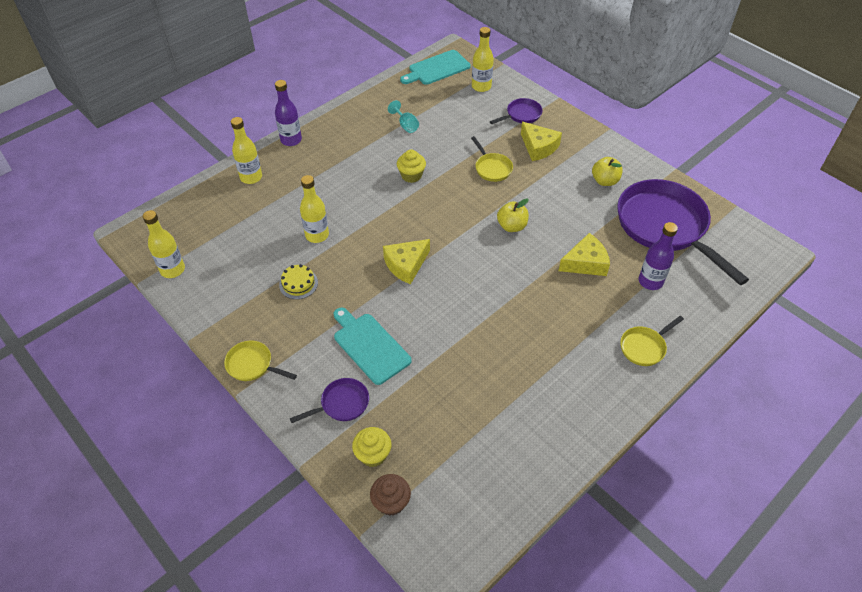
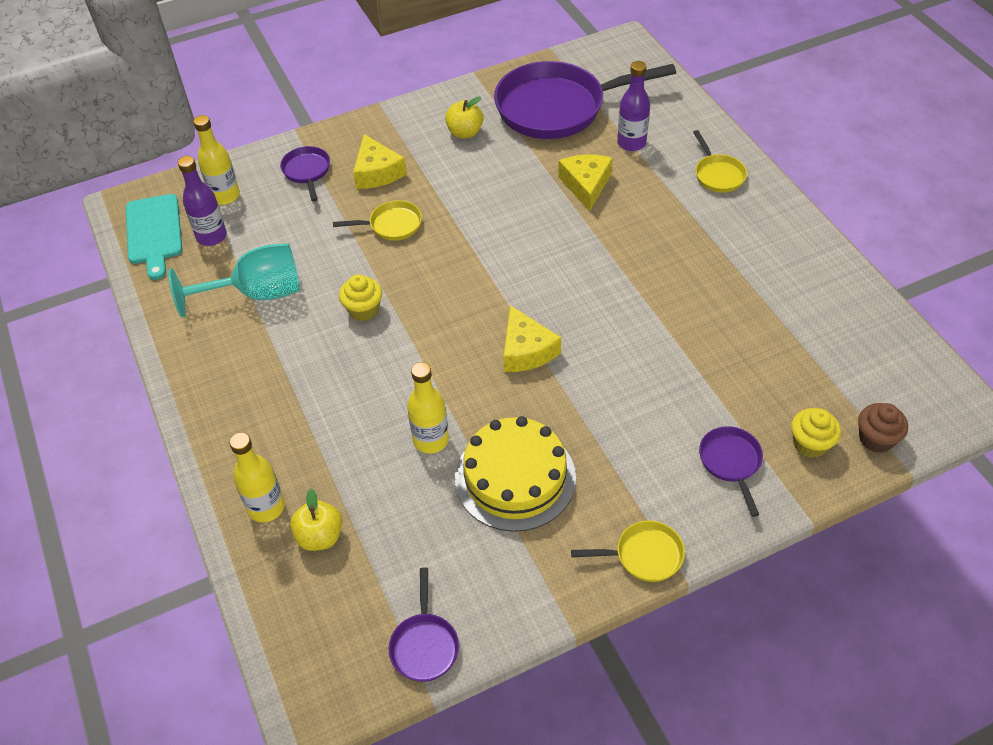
camera: 70 degrees left, 0 degrees up
(172, 270) = (424, 645): yellow bottle -> purple pan
(252, 365) = (644, 555): yellow pan -> yellow pan turned 135 degrees counterclockwise
(291, 140) = (208, 440): purple bottle -> purple bottle (212, 236)
(298, 284) = (515, 477): yellow cake -> yellow cake, size x2.11
(369, 346) = (648, 416): turquoise cutting board -> none
(406, 125) = (257, 294): turquoise goblet -> turquoise goblet, size x2.08
(511, 226) = (502, 232): yellow apple -> yellow apple (320, 536)
(538, 147) = (377, 172): yellow cheese -> yellow cheese turned 90 degrees clockwise

